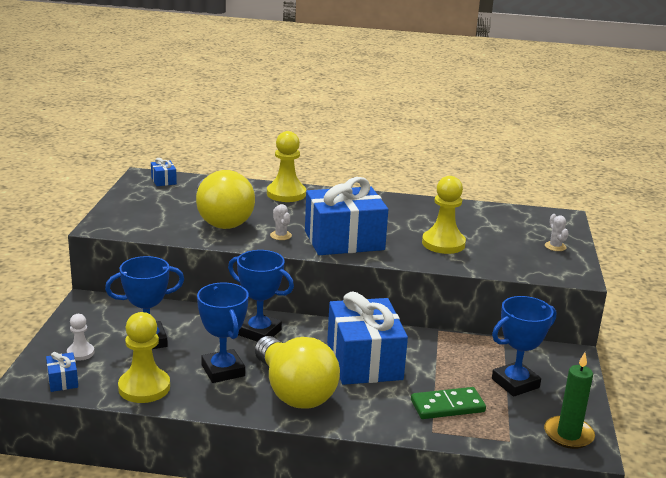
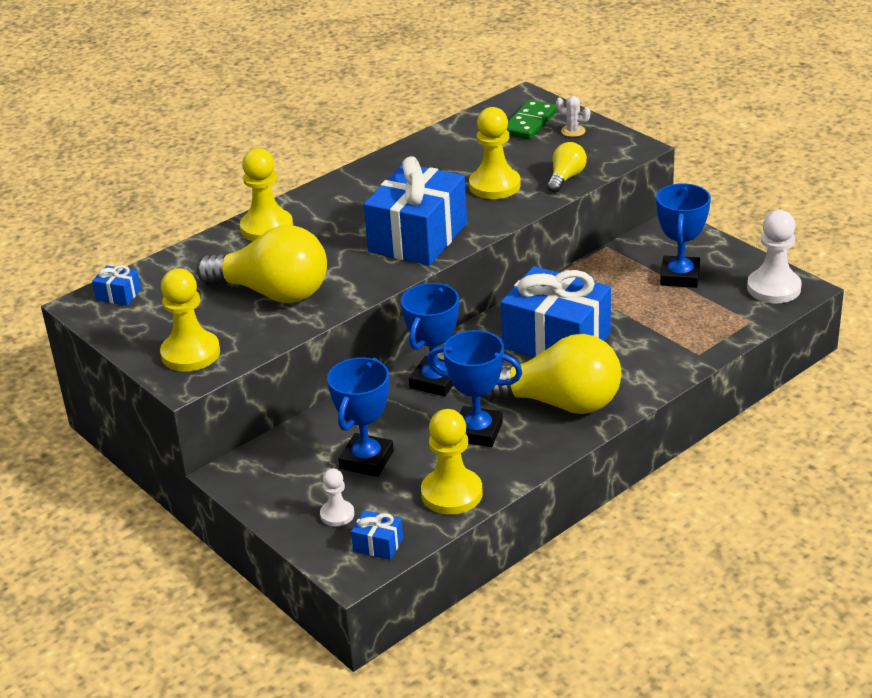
camera: 45 degrees left, 10 degrees up
(129, 219) = (190, 353): none -> yellow pawn
(259, 332) = (435, 381): blue trophy -> blue trophy turned 45 degrees counterclockwise
(281, 235) = (359, 270): white cactus -> none
(447, 406) = (673, 328): green domino -> green domino (530, 123)
(494, 264) = (566, 178): none -> yellow light bulb
(568, 435) = (773, 288): green candle -> white pawn

